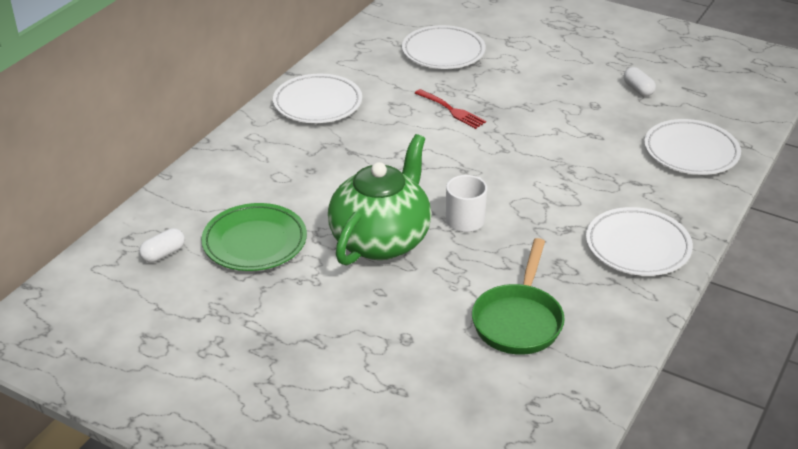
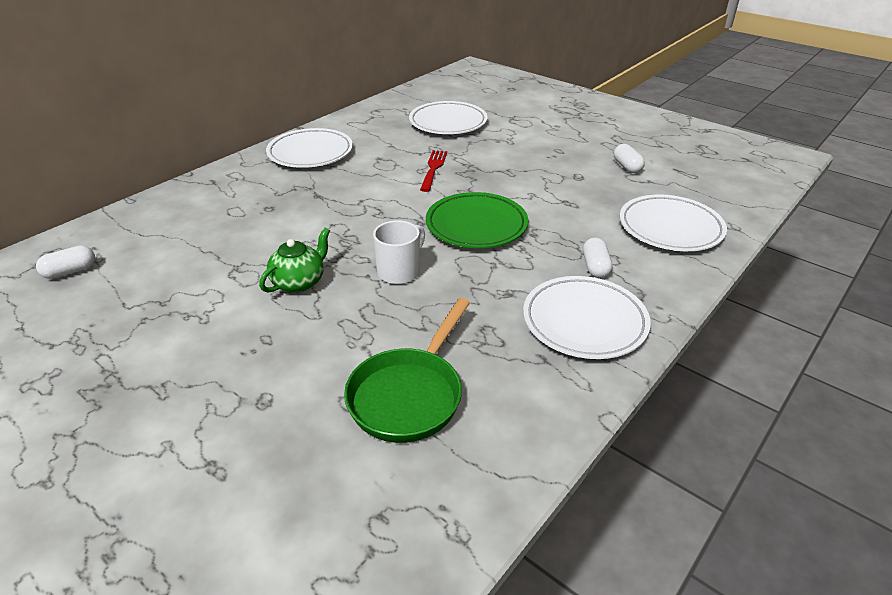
camera: 10 degrees right, 0 degrees up
(255, 242) = (168, 270): green plate -> green plate (476, 225)
(381, 240) = (299, 282): green teapot -> green teapot, size x0.49
(451, 110) = (433, 169): red fork -> red fork turned 135 degrees counterclockwise
(634, 197) = (595, 267): none -> white capsule

